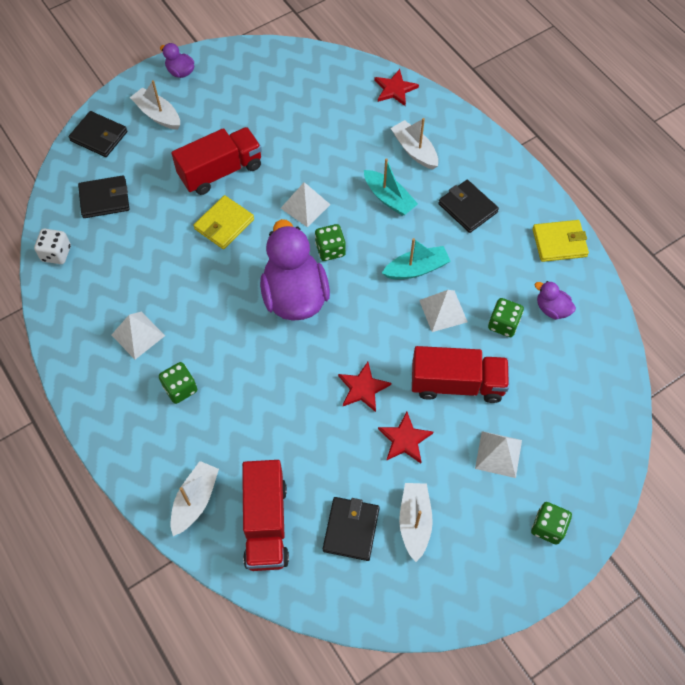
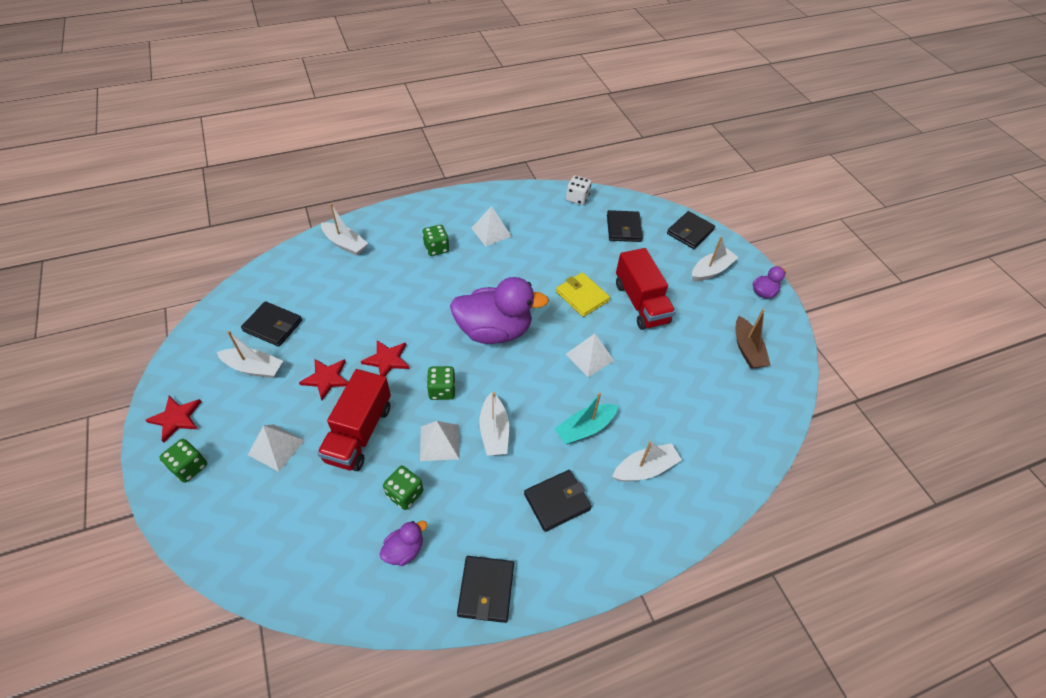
camera: 100 degrees right, 10 degrees down
(260, 84) = (747, 349): none -> brown boat
(266, 523) = (307, 278): red truck -> none
(330, 250) = (535, 366): green dice -> green dice (442, 390)
(395, 89) = (736, 471): red star -> red star (176, 418)
(416, 269) = (494, 431): turquoise boat -> white boat
(559, 242) = (486, 590): yellow wallet -> black wallet

